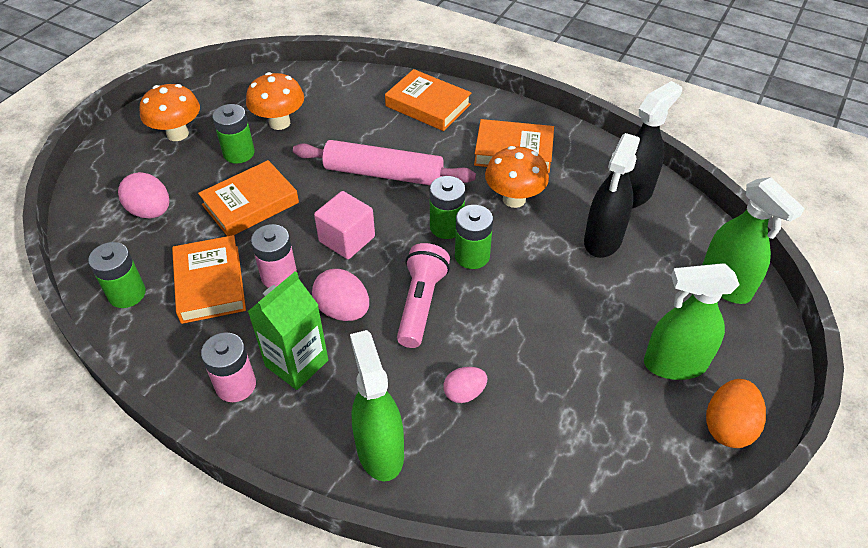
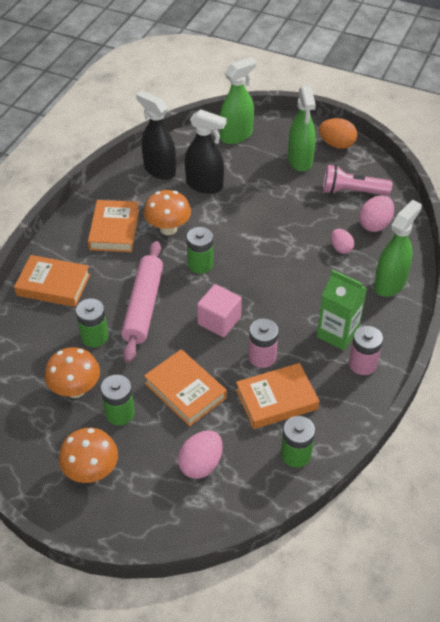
camera: 95 degrees left, 0 degrees up
(343, 310) = (288, 314): pink egg -> pink egg (374, 224)
(380, 450) = (390, 283): green spray bottle -> green spray bottle turned 150 degrees clockwise
(420, 303) = (275, 273): pink flashlight -> pink flashlight (352, 191)
(428, 105) = (53, 285): orange book -> orange book turned 75 degrees clockwise
(472, 256) = (227, 249): green battery -> green battery (94, 336)

